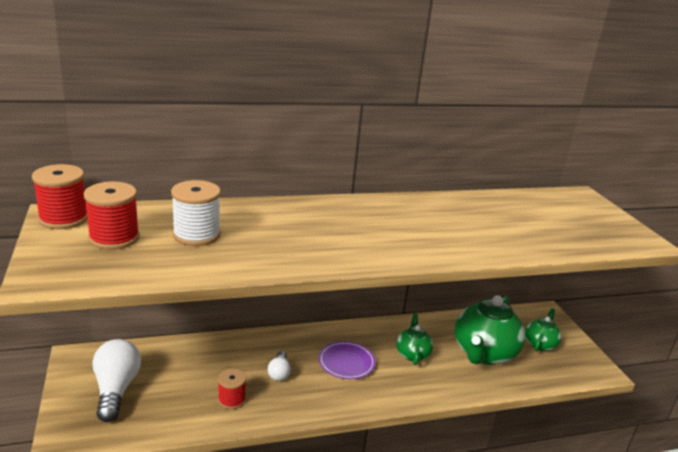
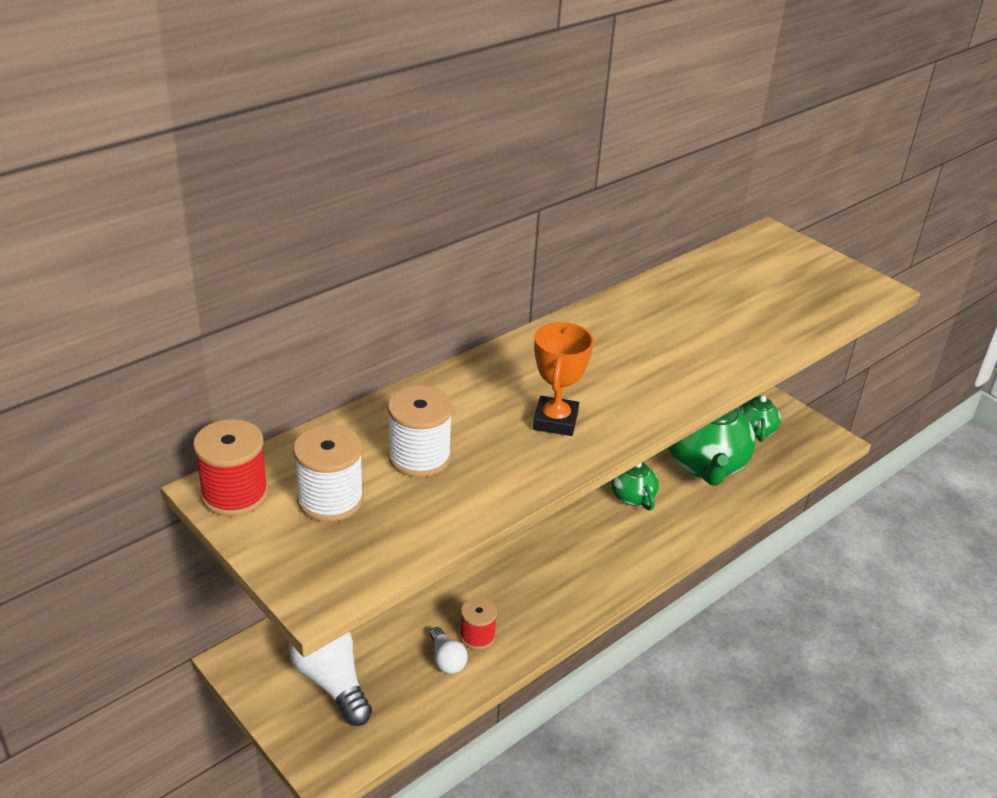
camera: 25 degrees left, 10 degrees up
(114, 238) = (330, 499): red spool -> white spool
(279, 373) = (504, 580): white light bulb -> white light bulb (446, 659)
(310, 243) = (555, 421): none -> orange trophy
(346, 363) = (568, 536): purple plate -> none

